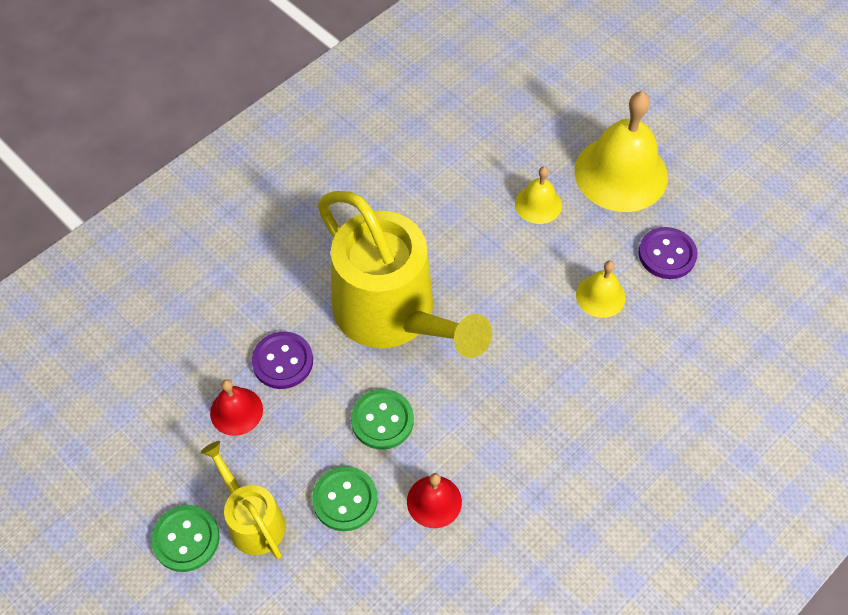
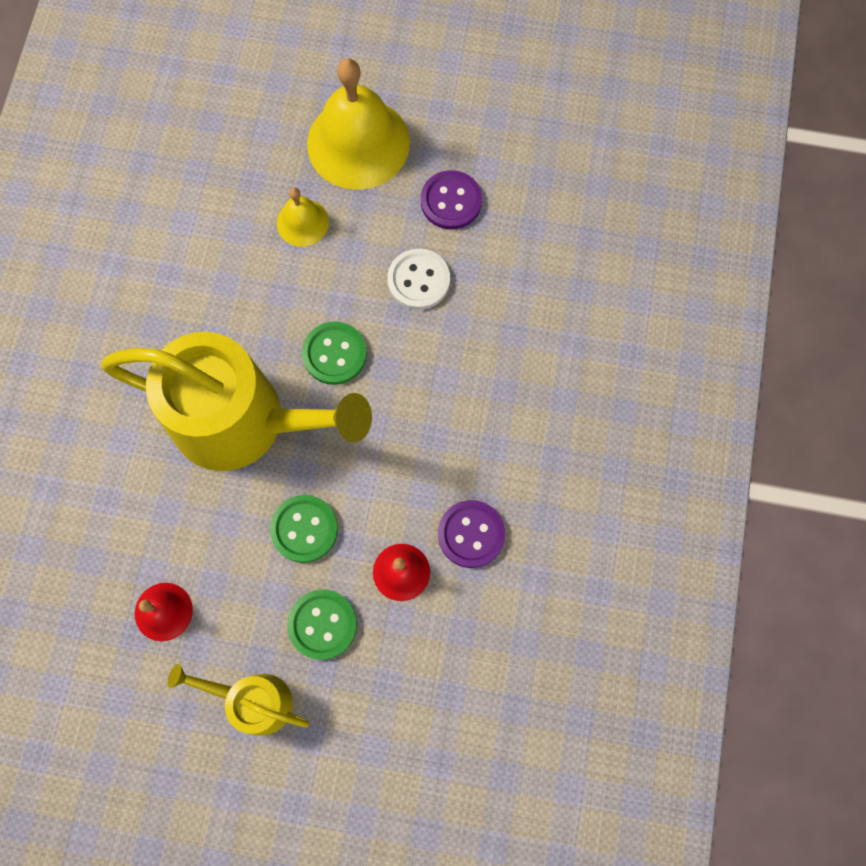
camera: 35 degrees left, 15 degrees up
(186, 539) = (206, 760): green button -> green button (334, 354)
(283, 361) = (172, 535): purple button -> purple button (471, 534)
(600, 296) = (418, 280): yellow bell -> white button

